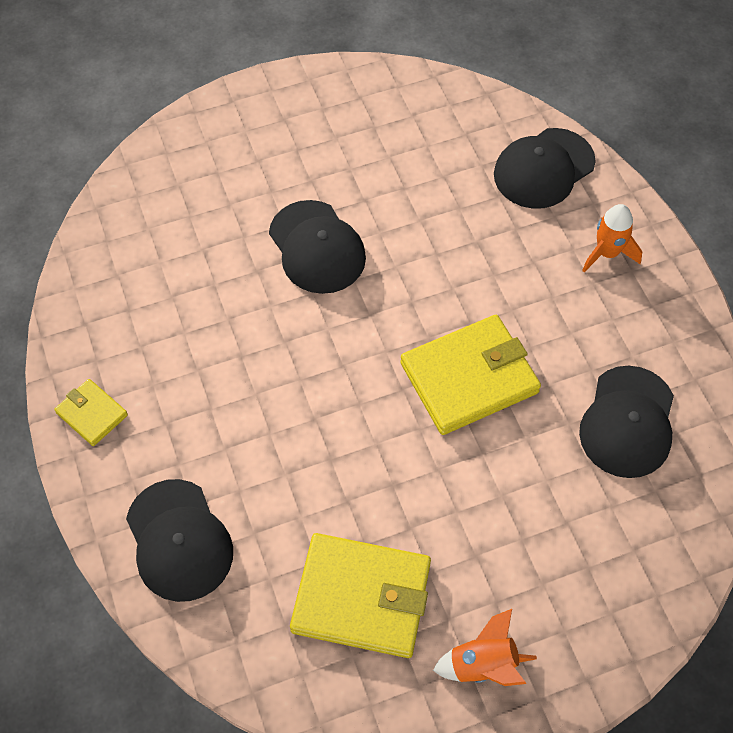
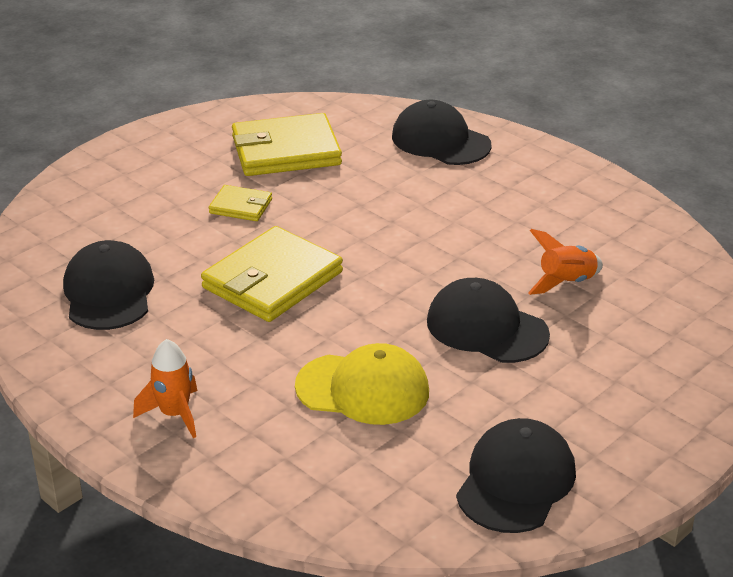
camera: 155 degrees right, 25 degrees down
(92, 414) = (572, 177): yellow wallet -> yellow wallet (241, 206)
(451, 223) = (363, 389): none -> yellow cap
(483, 665) = (178, 146): orange rocket -> orange rocket (566, 283)
(543, 169) = (286, 476): black cap -> black cap (516, 481)

